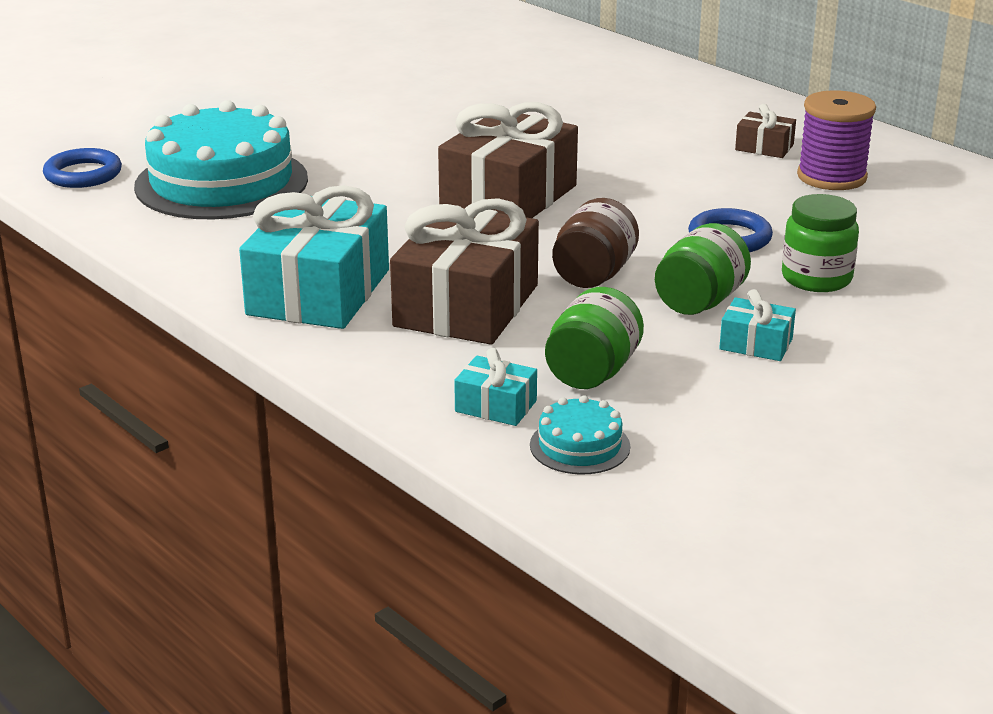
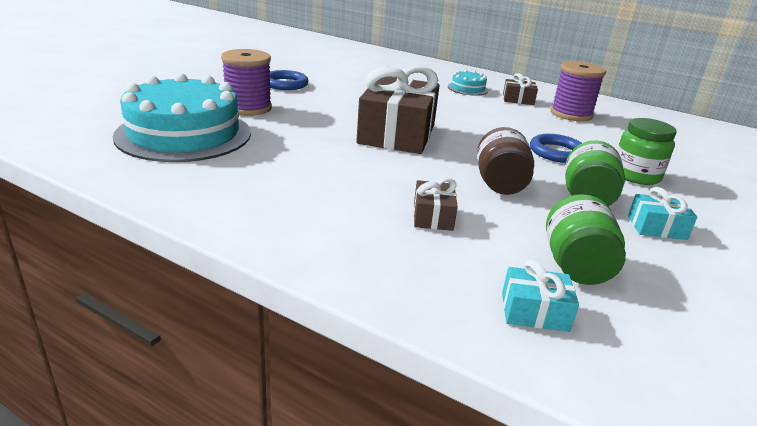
camera: 20 degrees left, 0 degrees up
(83, 174) = (65, 133): blue ring -> blue ring (285, 84)
(319, 292) = (309, 216): turquoise gift -> none
(323, 147) = (248, 108): none -> purple spool
(466, 305) = (432, 216): brown gift -> brown gift, size x0.45
(580, 446) = (640, 346): turquoise cake -> turquoise cake (468, 88)

